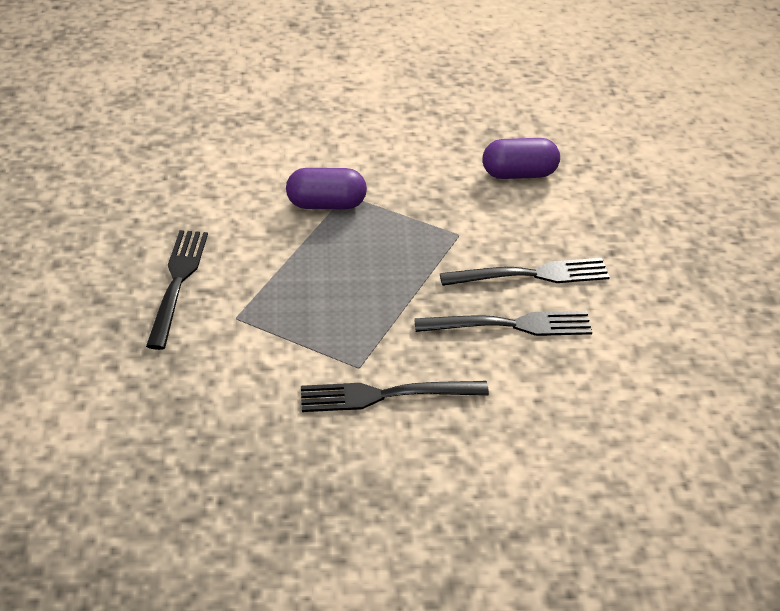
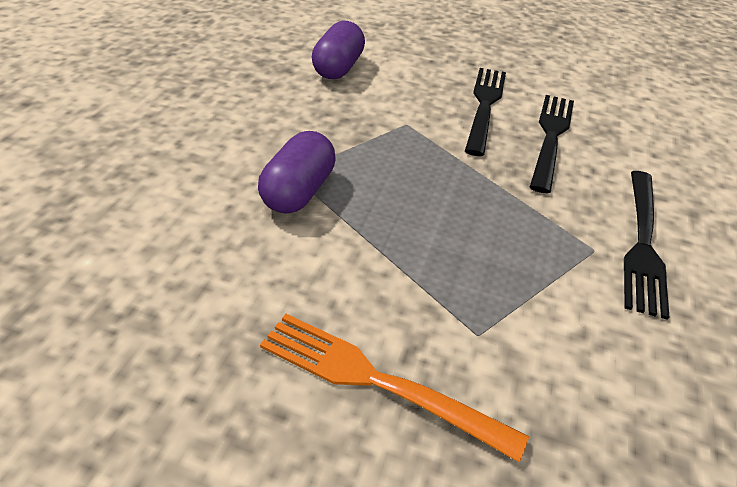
camera: 70 degrees left, 0 degrees up
(177, 282) = (376, 381): black fork -> orange fork

